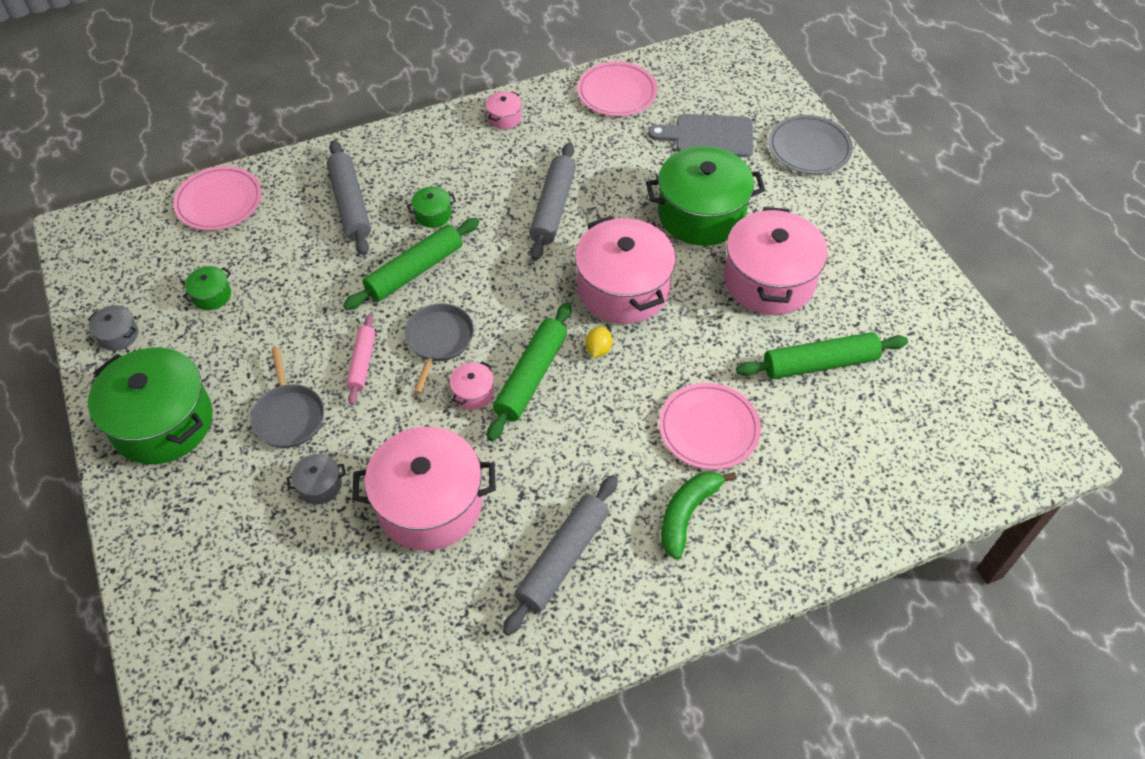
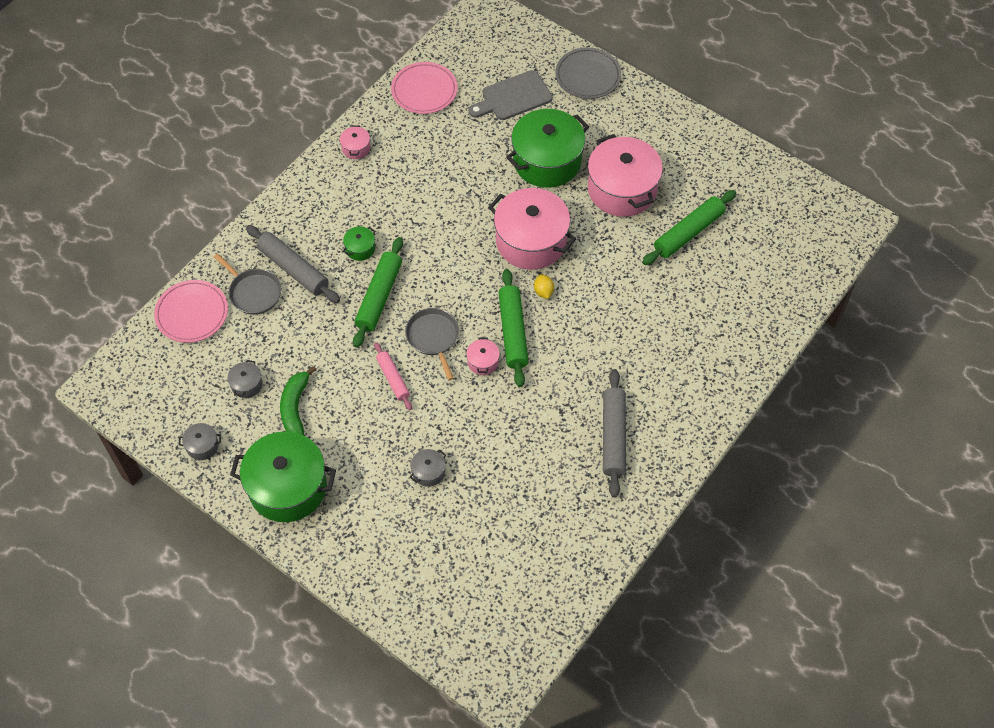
camera: 30 degrees left, 5 degrees up
(212, 295) = (247, 384): green pot -> grey pot
(289, 416) = (371, 439): grey pan -> grey pan (253, 292)
(429, 504) = (508, 447): pink pot -> none
(553, 208) = (442, 203): grey rolling pin -> none
(687, 514) = (669, 371): green banana -> green banana (295, 407)
(709, 428) = (647, 310): pink plate -> none

